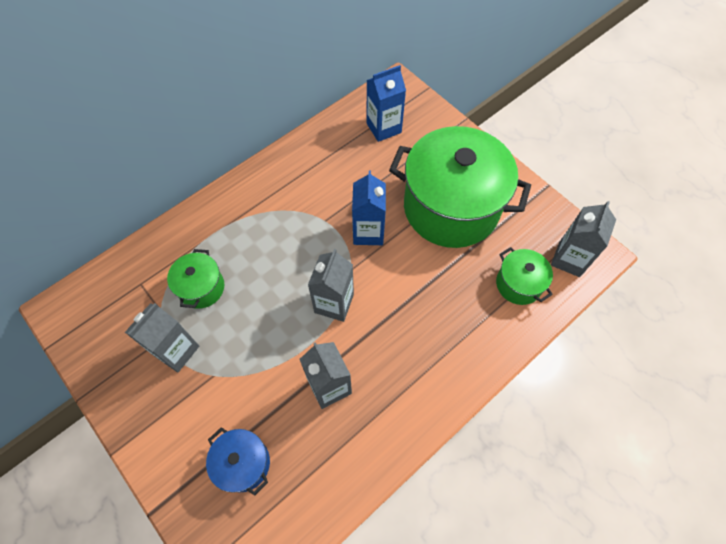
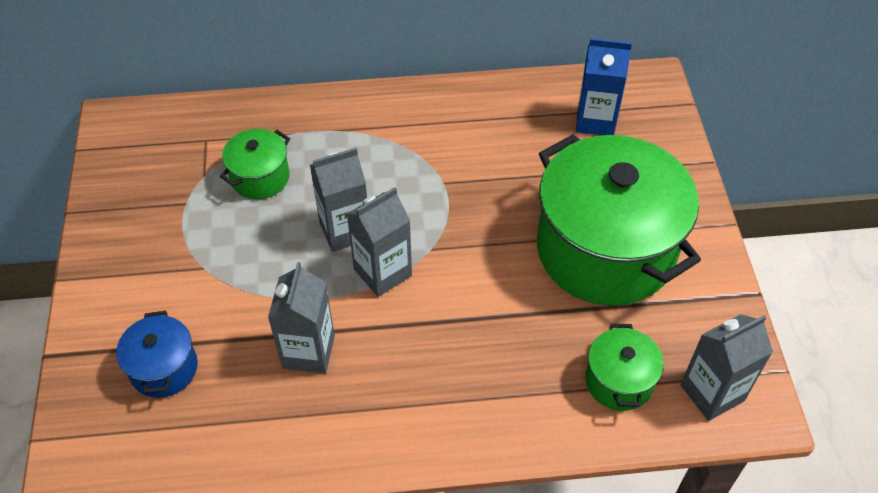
camera: 35 degrees right, 10 degrees down
(176, 350) = (188, 223): grey carton -> grey carton (345, 230)
(368, 232) = (482, 221): blue carton -> none

